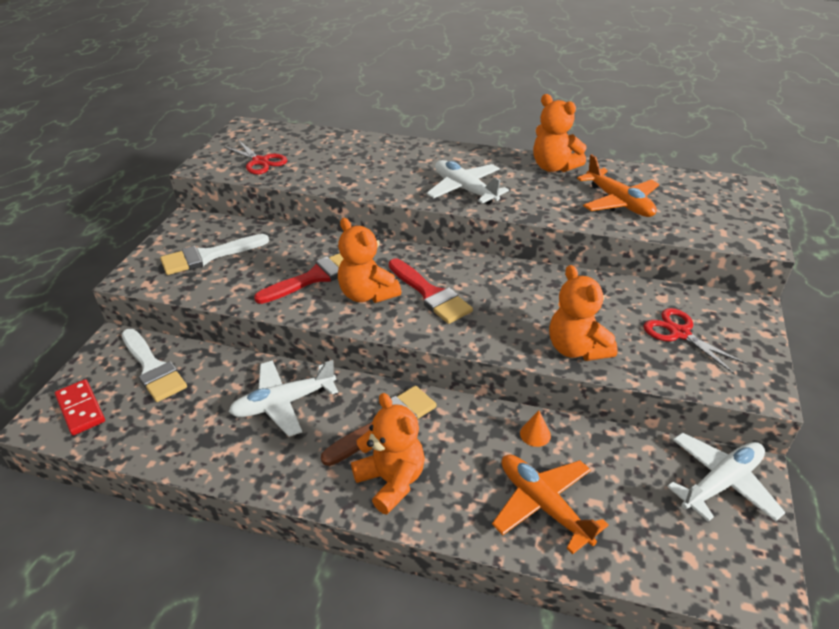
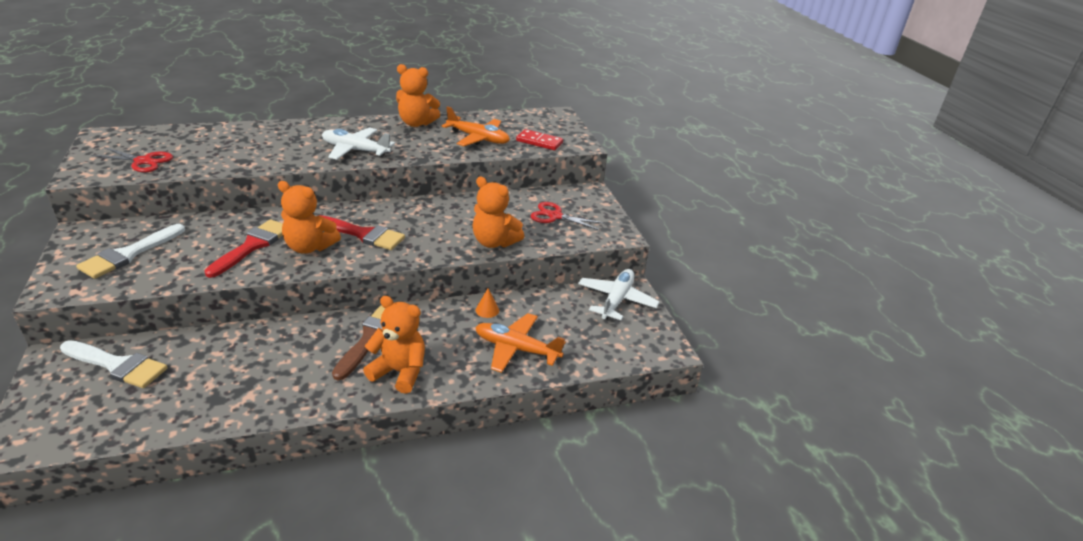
camera: 35 degrees left, 5 degrees down
(81, 409) = (59, 419): red domino -> red domino (539, 142)
(283, 403) = (272, 351): white plane -> none

